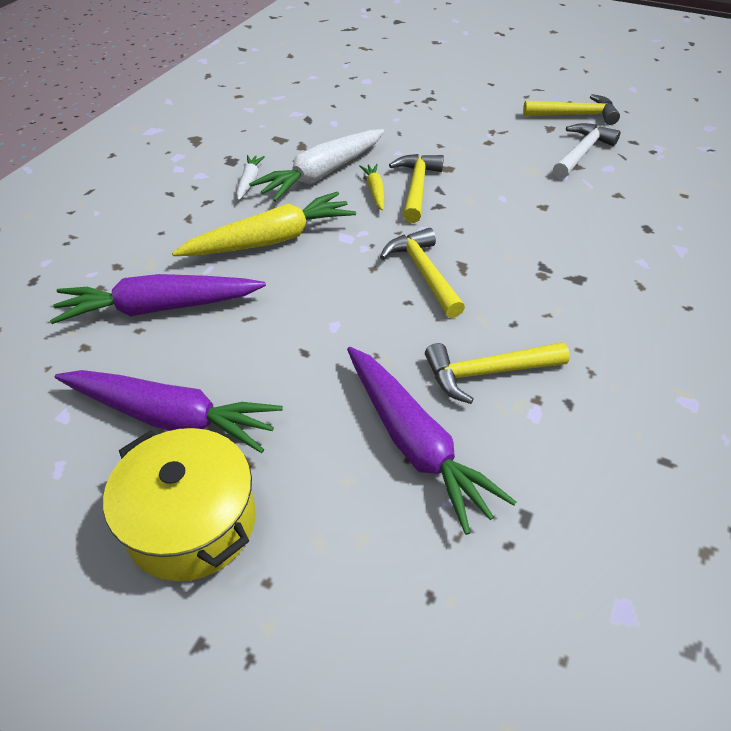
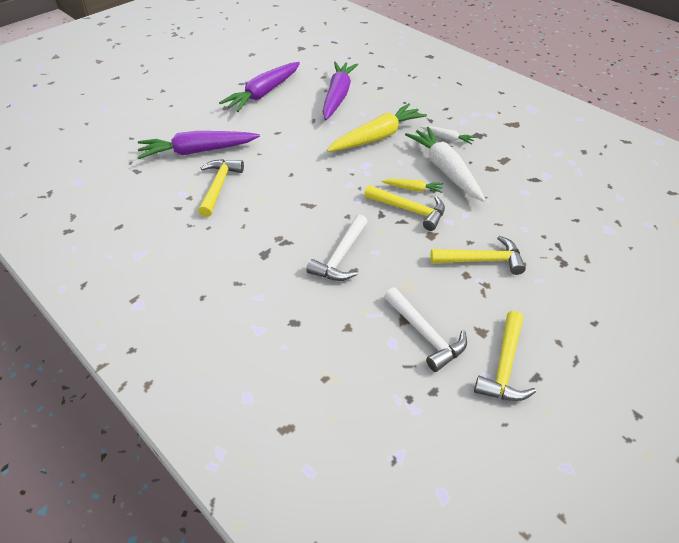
camera: 110 degrees right, 0 degrees up
(191, 522) = (209, 93): yellow pot -> none
(271, 240) = (377, 137): yellow carrot -> yellow carrot turned 120 degrees counterclockwise
(424, 273) = (312, 187): yellow hammer -> yellow hammer (481, 260)
(530, 219) = (340, 256): none -> white hammer

